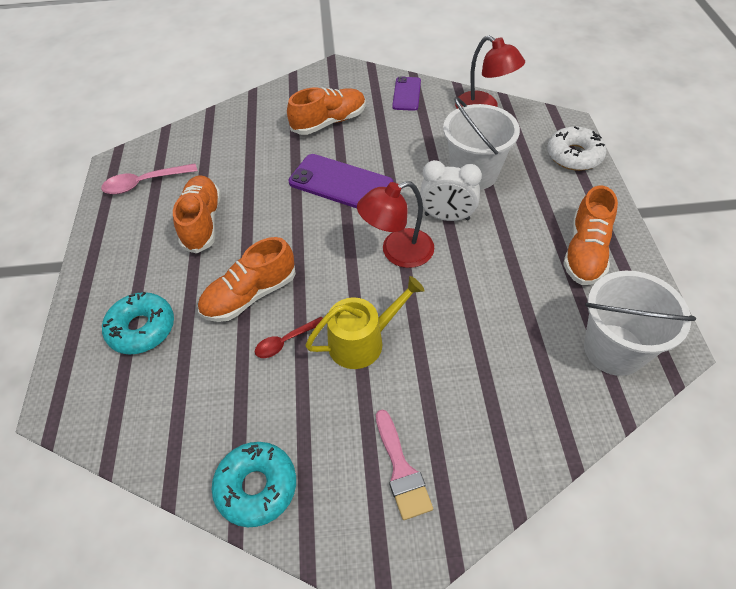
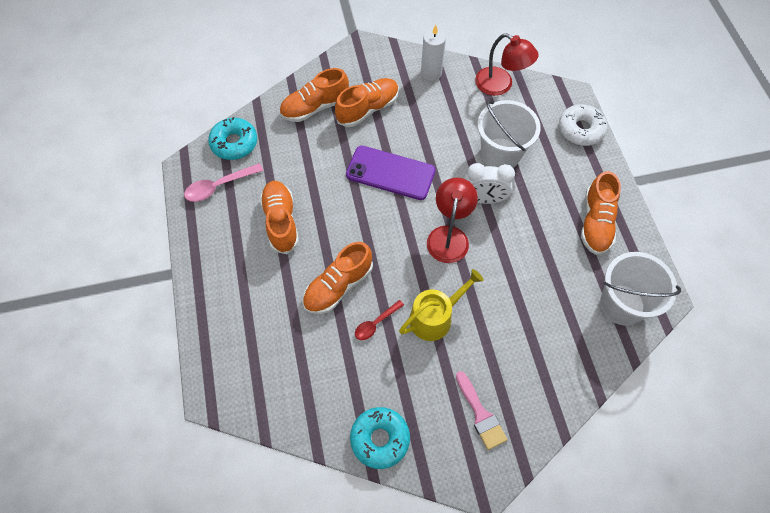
camera: 10 degrees left, 10 degrees up
(142, 329) = (258, 324): turquoise donut -> turquoise donut (234, 143)
(271, 117) = (315, 107): none -> orange shoe
(397, 252) = (449, 236): red lamp -> red lamp turned 135 degrees clockwise
(406, 94) = (431, 73): purple phone -> white candle

